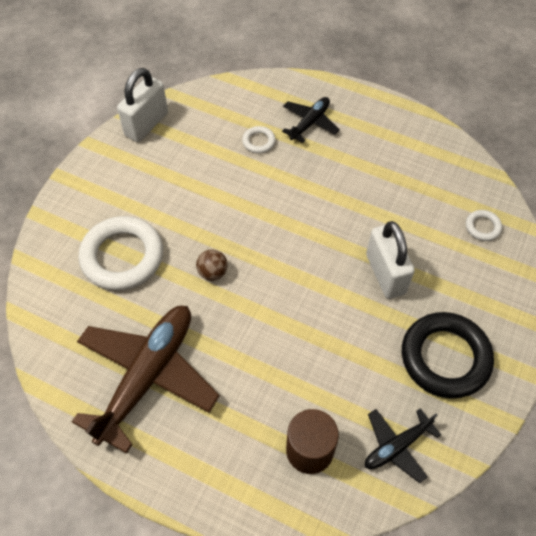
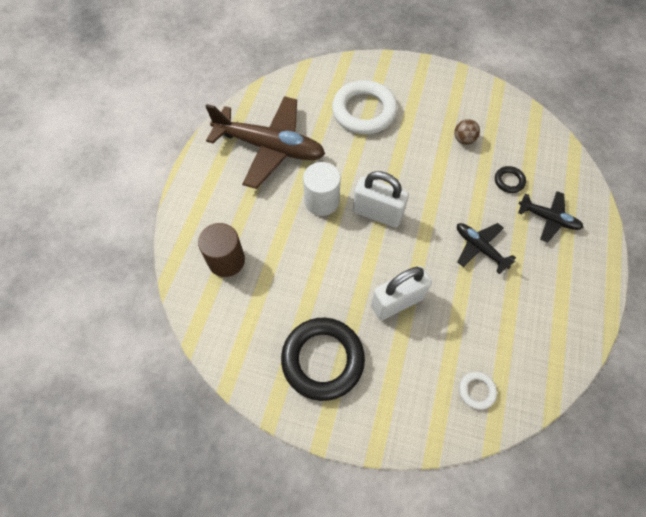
camera: 80 degrees right, 5 degrees up
(146, 124) = (495, 98): white padlock -> white padlock (377, 213)
(213, 272) = (365, 171): brown ball -> brown ball (463, 139)
(245, 327) = (321, 201): none -> white cylinder
(258, 142) = (509, 181): white ring -> black ring
(396, 446) = (236, 324): black plane -> black plane (479, 248)

